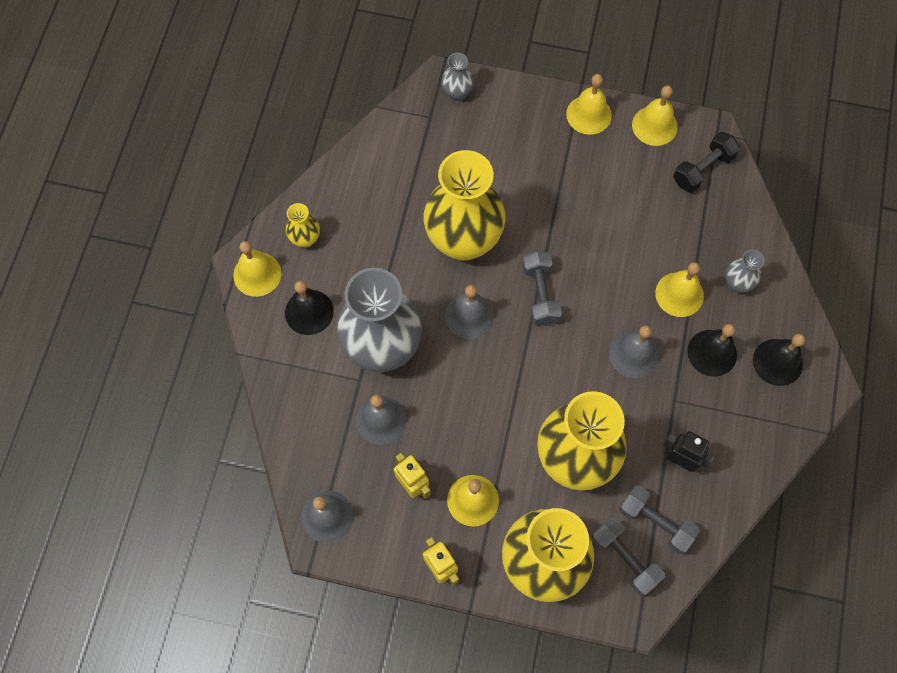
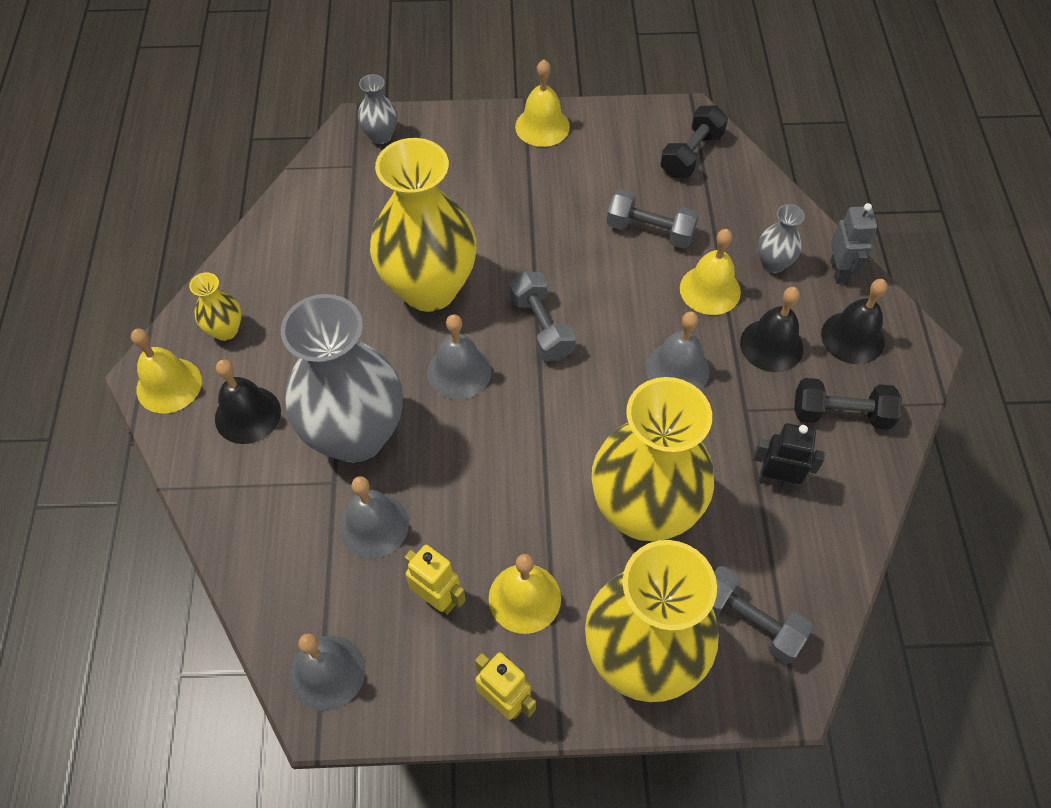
camera: 15 degrees left, 10 degrees down
(654, 125) = (621, 122): yellow bell -> none
(655, 522) = (772, 564): grey dumbbell -> grey dumbbell (650, 231)
(746, 422) = (841, 414): none -> black dumbbell
(787, 303) = (839, 271): none -> grey robot

